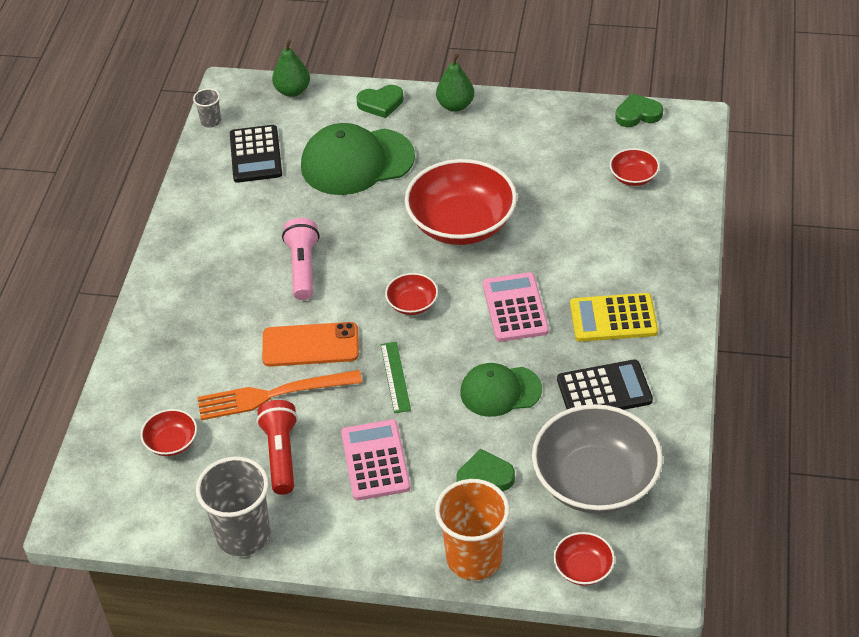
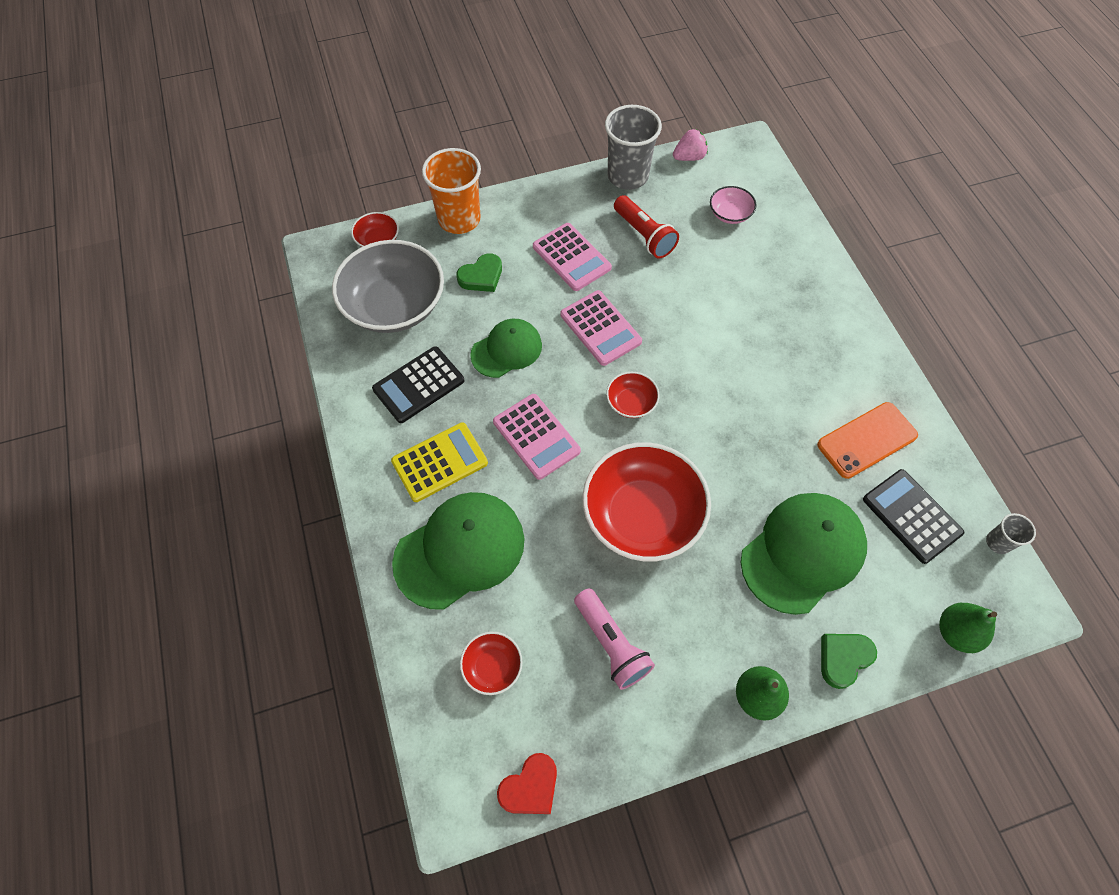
camera: 150 degrees right, 15 degrees up
(154, 530) = (689, 157): none -> pink strawberry
(171, 442) = (730, 214): red bowl -> pink bowl
(271, 395) = (687, 275): orange fork -> none
(303, 268) = (754, 400): pink flashlight -> pink flashlight (611, 644)
(310, 345) = (689, 328): orange phone -> orange phone (867, 440)
(395, 377) = (600, 328): green ruler -> pink calculator
(625, 251) = (460, 550): none -> green cap
(637, 114) = (530, 787): green heart -> red heart

